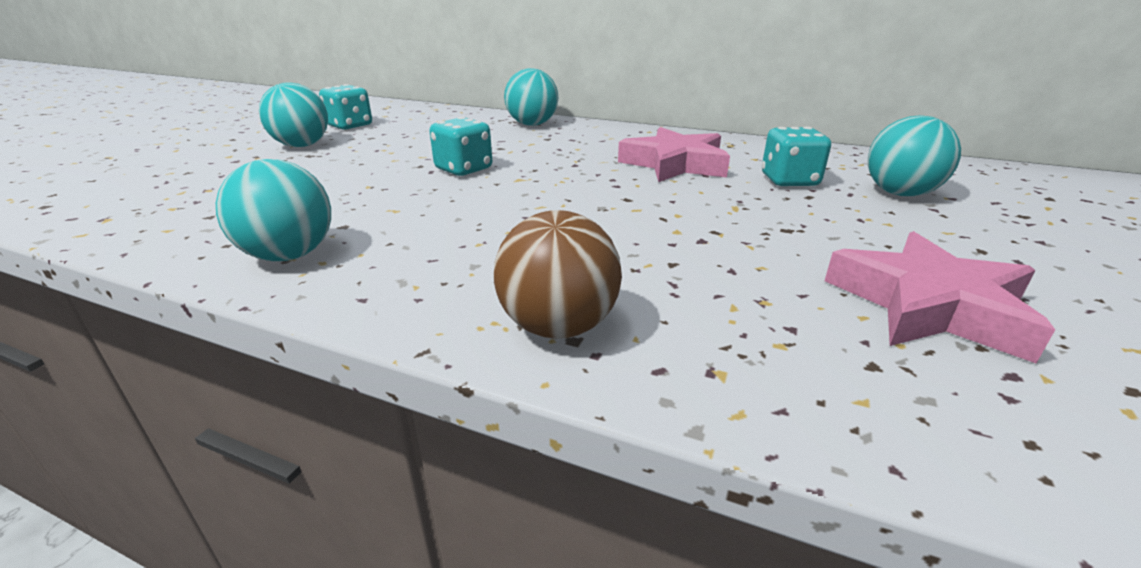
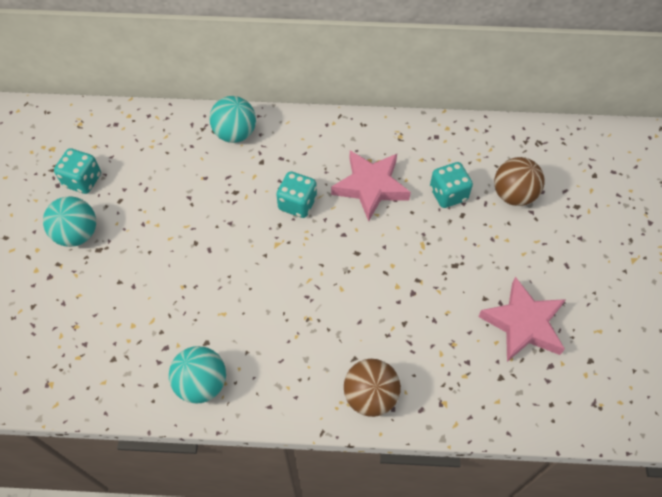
camera: 20 degrees left, 30 degrees up
(464, 169) = (231, 240): turquoise dice -> turquoise dice (297, 204)
(900, 193) = (513, 195): turquoise ball -> brown ball

